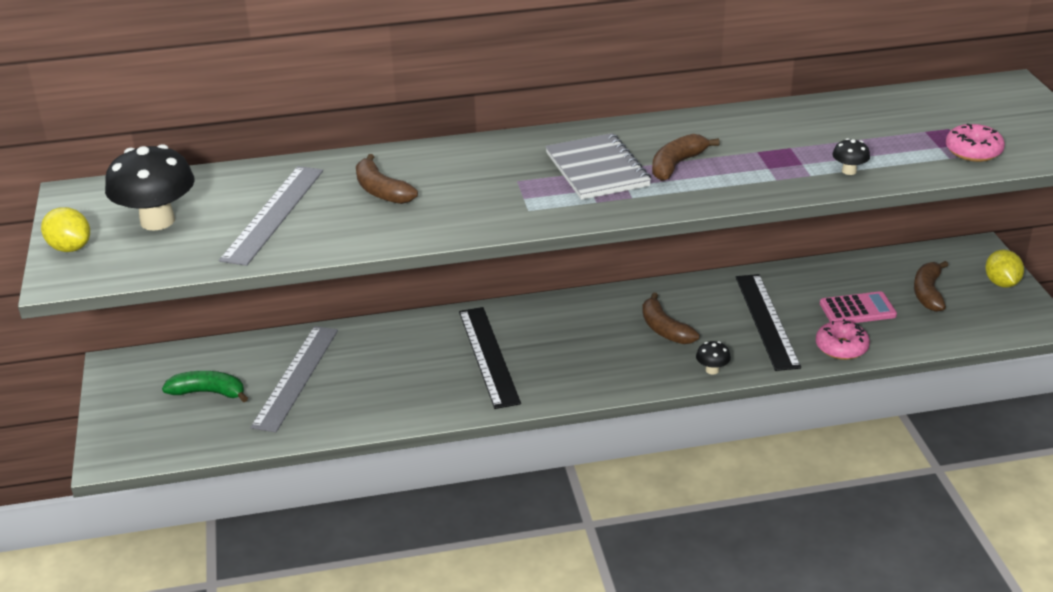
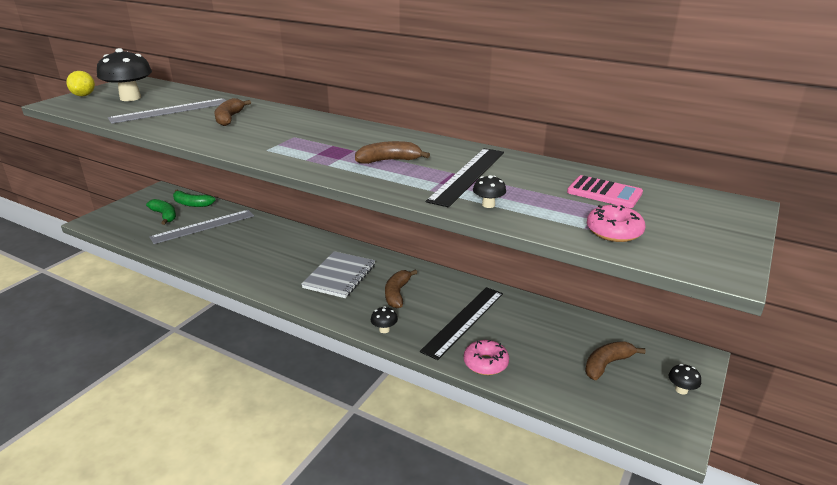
camera: 40 degrees right, 5 degrees down
(214, 359) = (192, 204): none -> green banana
(489, 356) = (291, 260): black ruler -> black ruler (468, 175)
(597, 170) = (342, 147): grey notebook -> grey notebook (340, 276)
(857, 309) = (535, 347): pink calculator -> pink calculator (604, 193)
(1001, 283) = (681, 390): yellow lemon -> black mushroom

